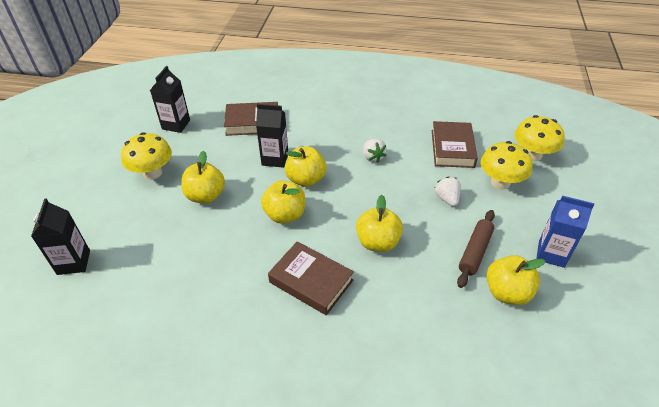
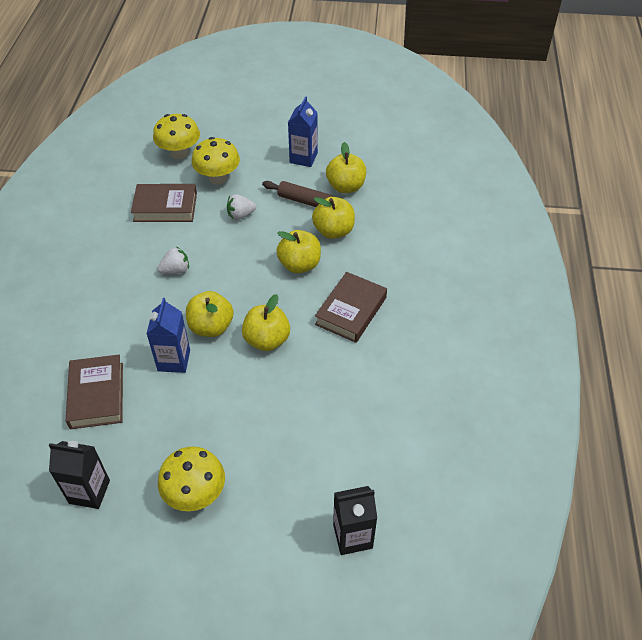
camera: 95 degrees left, 5 degrees up
(206, 196) = (238, 421): yellow apple -> yellow apple (333, 231)
(275, 159) = (174, 360): black carton -> blue carton

